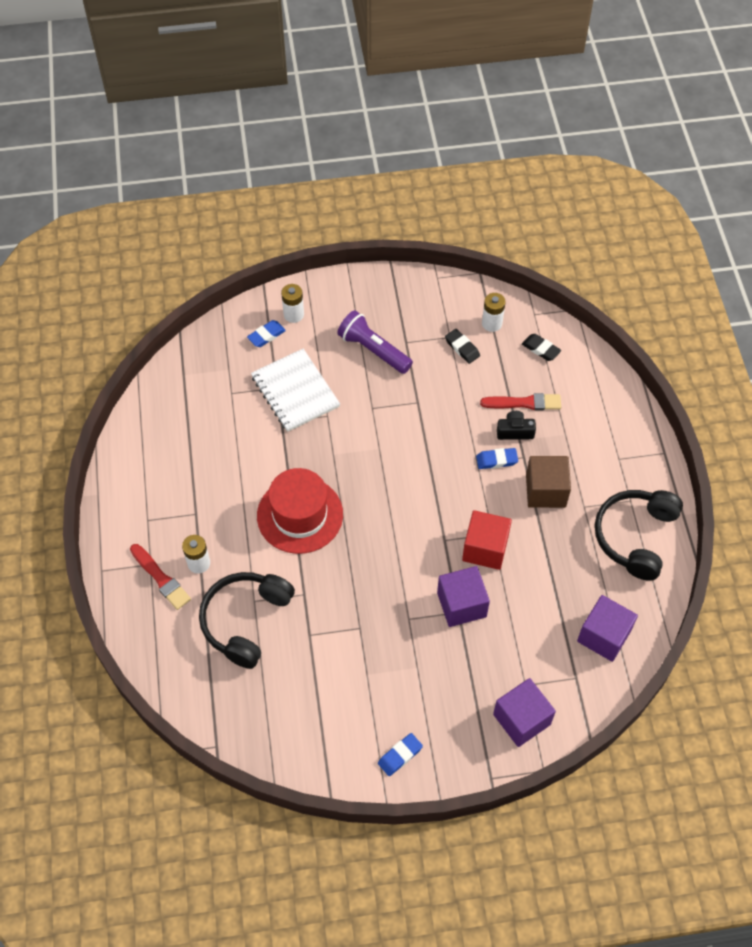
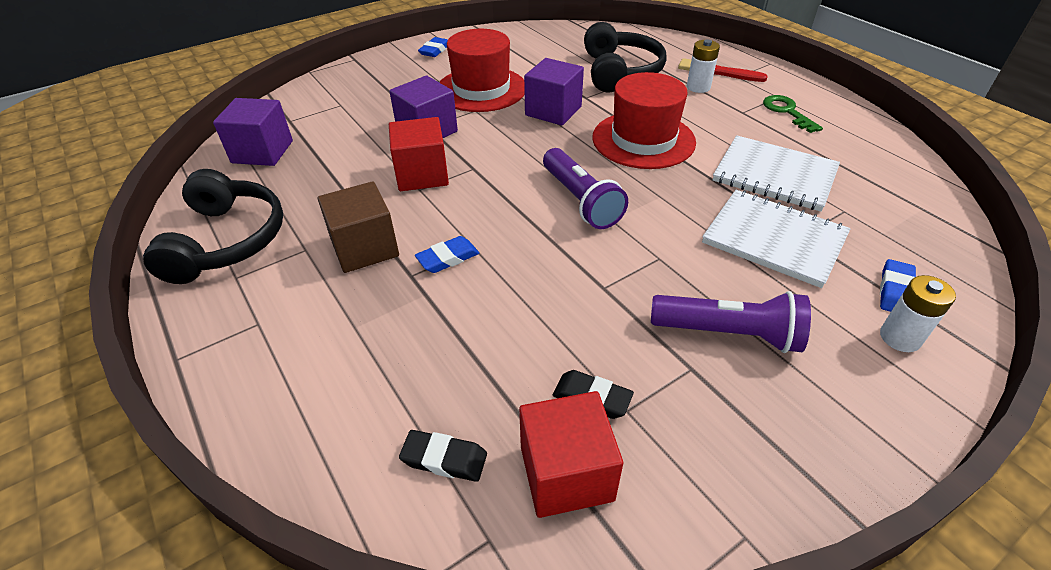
camera: 155 degrees right, 15 degrees down
(162, 497) = (787, 112): none -> green key
(242, 438) = (774, 175): none -> white notebook
(387, 651) = (481, 89): none -> red hat
(388, 473) = (580, 200): none -> purple flashlight
(492, 323) = (566, 473): white battery -> red cube
(515, 431) = (437, 302): black camera -> none
(521, 719) = (337, 88): purple cube -> purple cube (553, 111)
(524, 403) = (438, 347): red brush -> none

